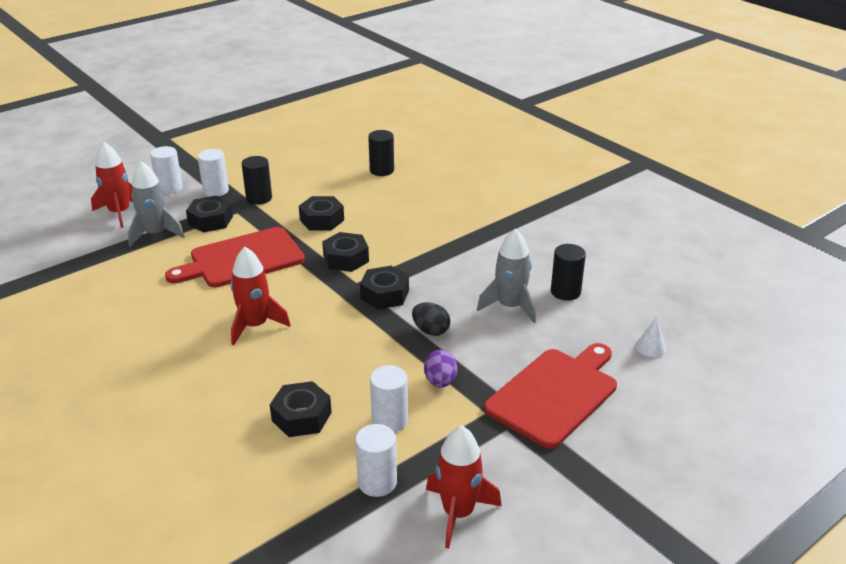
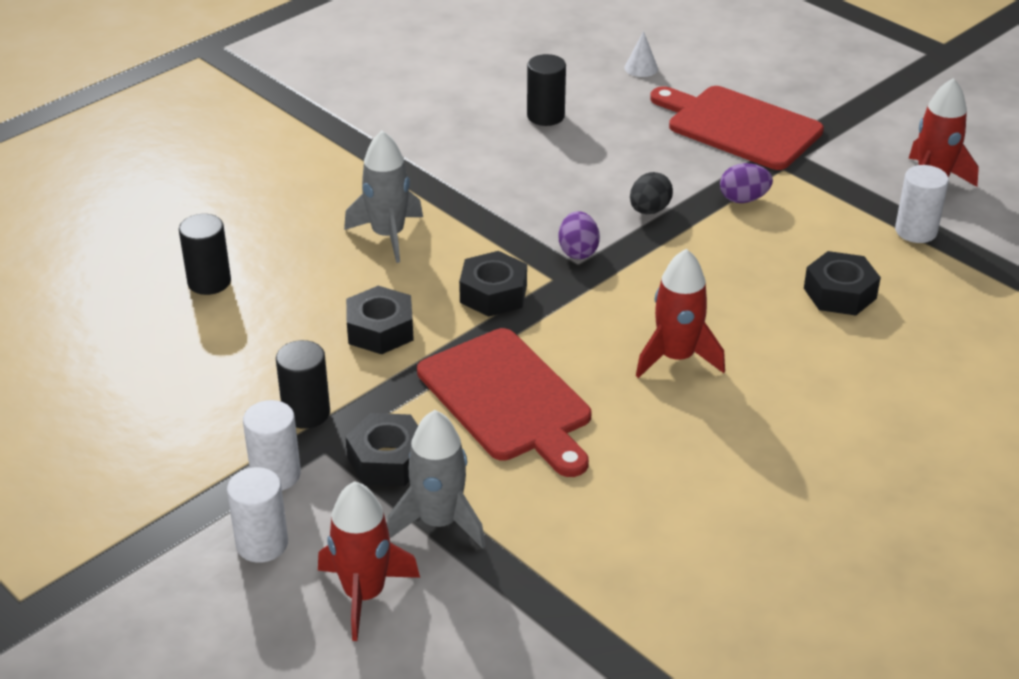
camera: 95 degrees left, 5 degrees up
(384, 294) = (578, 251): black nut -> purple egg
(390, 420) = (821, 230): white cylinder -> none
(510, 306) = (585, 154): grey rocket -> grey rocket (388, 235)

